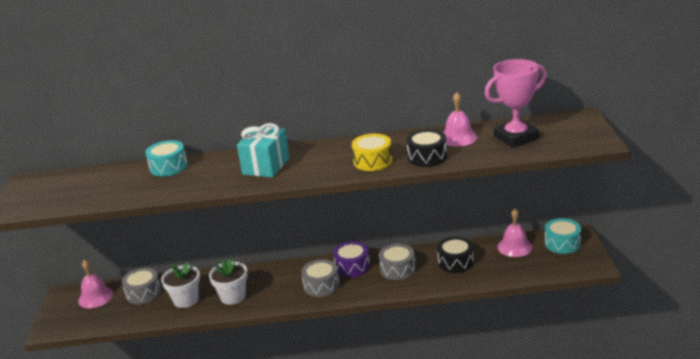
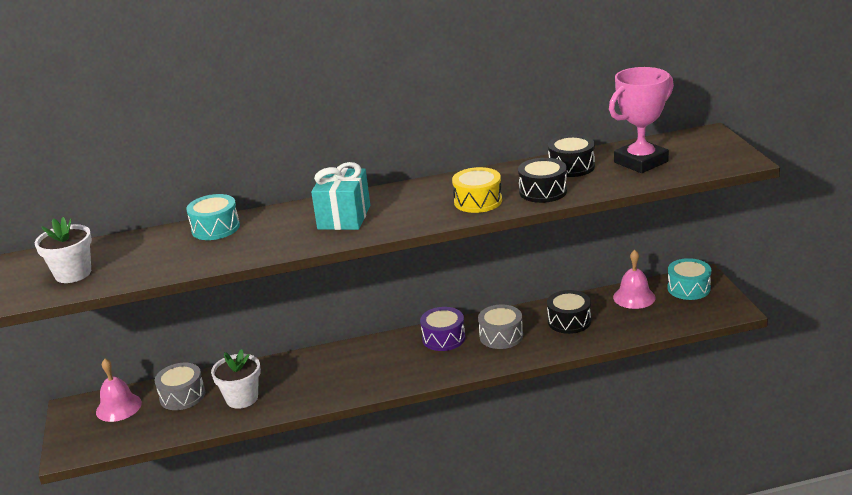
camera: 10 degrees left, 0 degrees up
(233, 296) = (302, 388): white flower pot -> white flower pot (73, 274)
(321, 286) = (412, 364): grey drum -> none
(458, 137) = (571, 167): pink bell -> black drum

